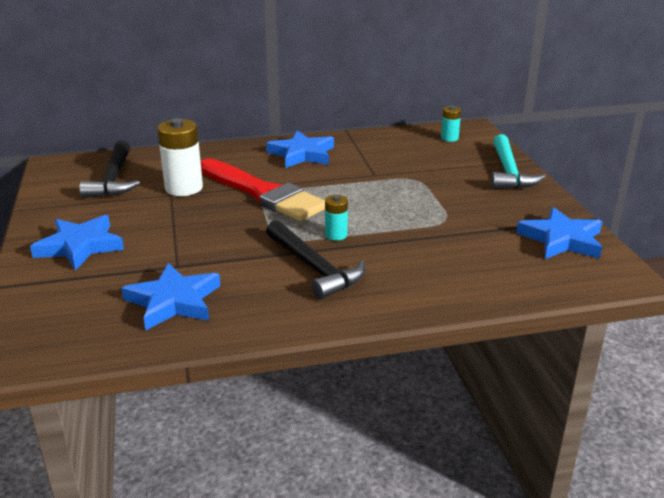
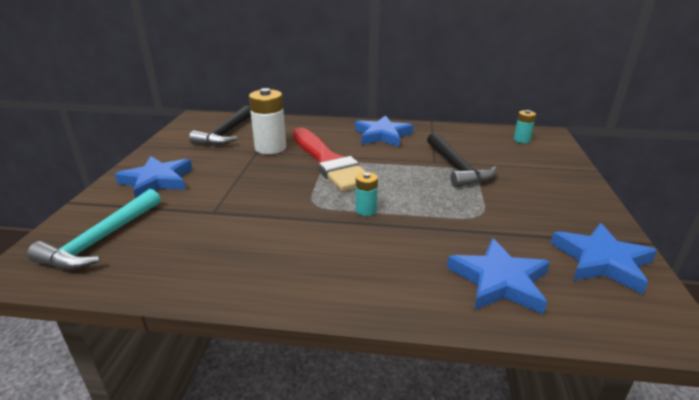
camera: 20 degrees right, 0 degrees up
(173, 301) = (183, 245): blue star -> blue star (499, 281)
(314, 268) = (325, 239): black hammer -> black hammer (456, 167)
(508, 172) = (568, 178): turquoise hammer -> turquoise hammer (101, 240)

